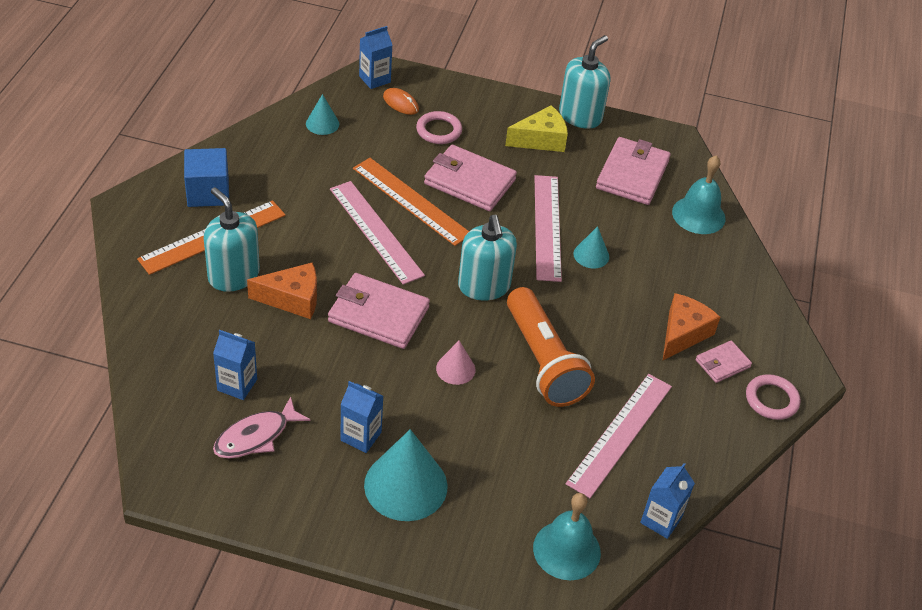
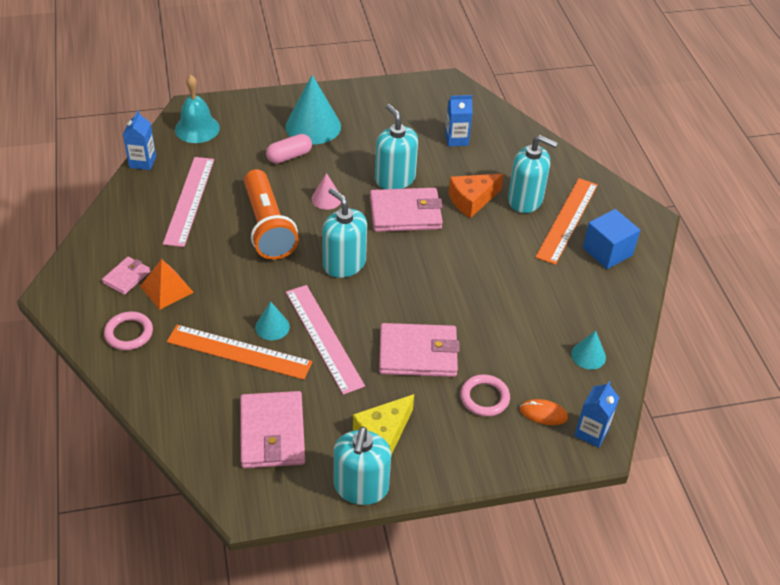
camera: 155 degrees right, 0 degrees up
(256, 436) = (420, 119): pink fish -> none
(357, 361) = (395, 179): none -> turquoise soap dispenser
(361, 436) = (359, 140): blue carton -> none
(375, 231) = (458, 273): pink ruler -> none
(411, 201) = (452, 312): orange ruler -> orange ruler (239, 352)
(465, 448) = (289, 156): none -> pink capsule
(543, 361) = (267, 227): orange flashlight -> orange flashlight turned 150 degrees counterclockwise
(683, 333) = (166, 289): orange cheese -> orange pyramid
(698, 215) = (188, 413): turquoise bell -> none
(771, 400) = (80, 264): pink ring -> pink ring (129, 333)

